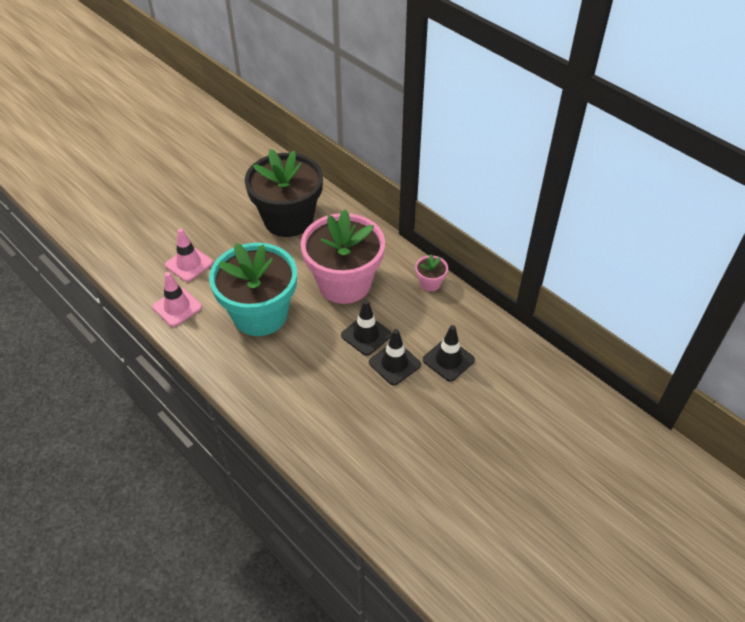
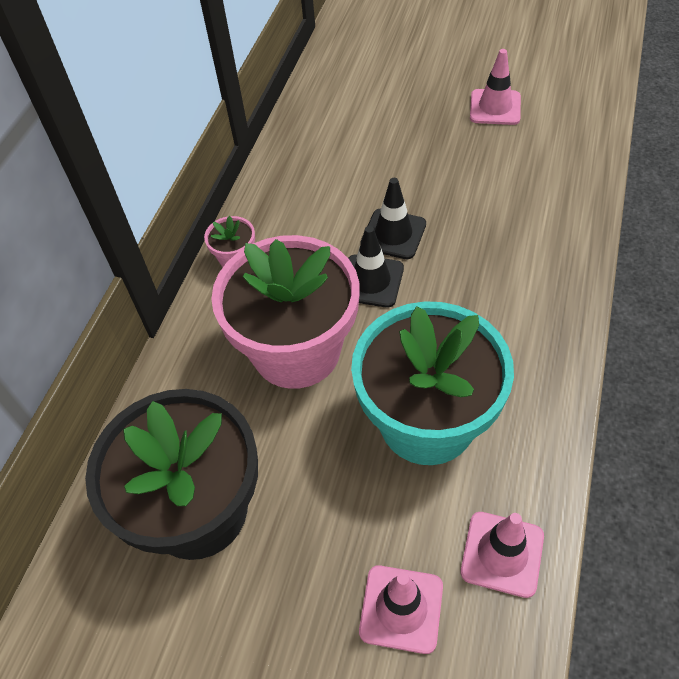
camera: 115 degrees left, 5 degrees up
(448, 360) = (350, 191): black traffic cone -> none
(480, 495) = (495, 107): none -> pink traffic cone

